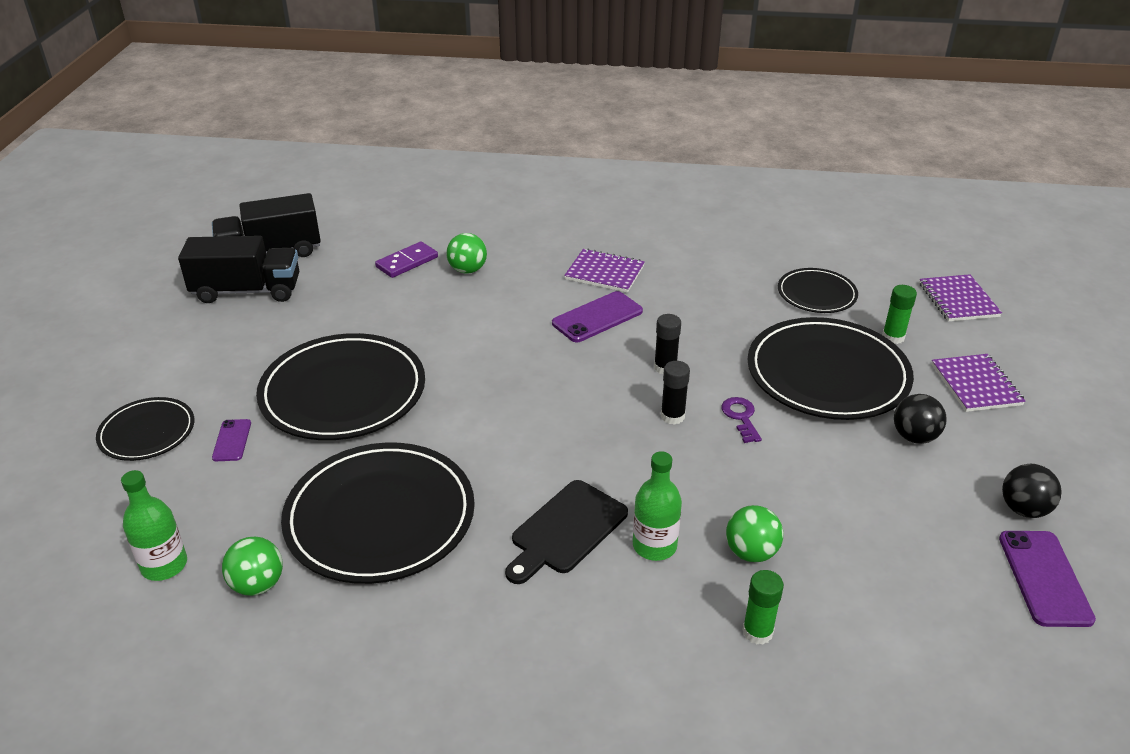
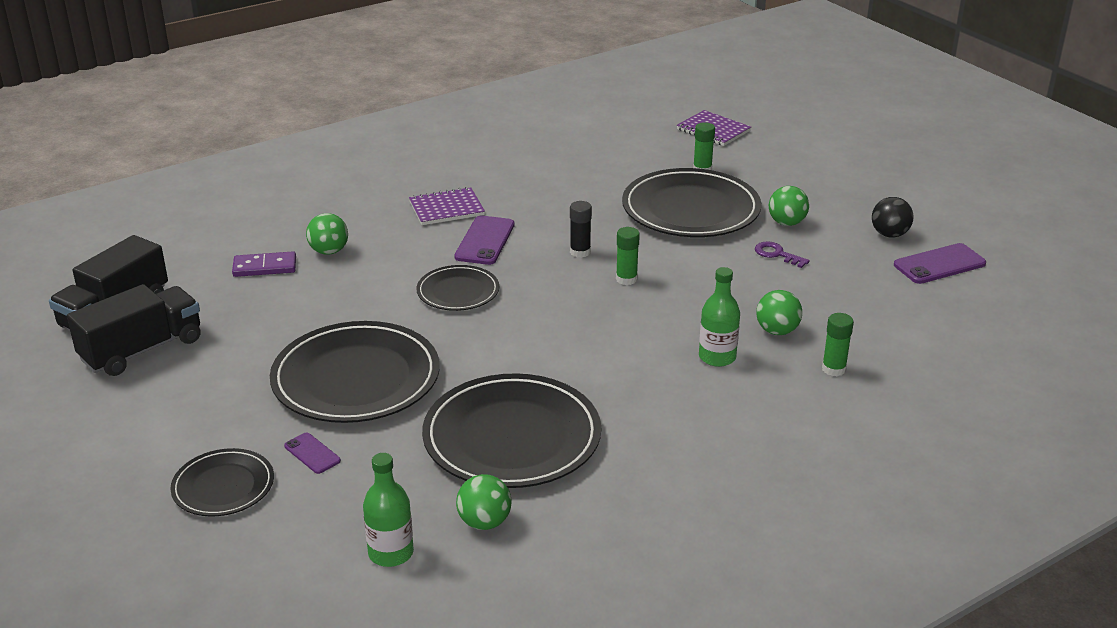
camera: 40 degrees left, 5 degrees down
(407, 262) = (264, 267): purple domino -> purple domino turned 75 degrees clockwise
(566, 530) = (650, 377): black cutting board -> none
(672, 416) = (626, 279): black glue stick -> green glue stick
(741, 417) = (671, 259): purple key -> purple key (777, 254)
(816, 294) = (619, 162): black plate -> black plate (458, 292)
(914, 437) = (786, 223): black ball -> green ball
(976, 385) = (784, 177): purple notebook -> none
(1044, 578) = (939, 264): purple phone -> purple phone turned 75 degrees counterclockwise

